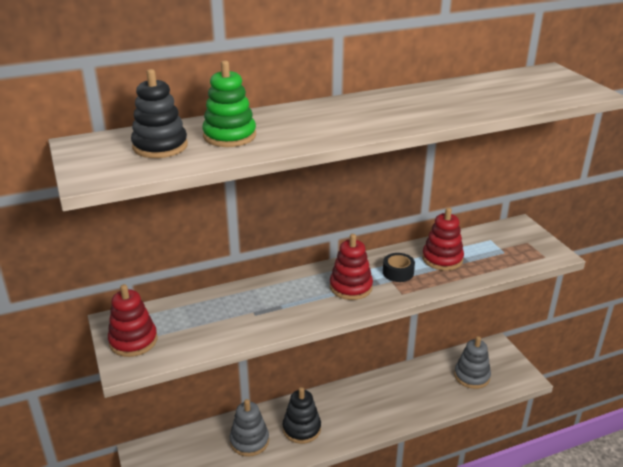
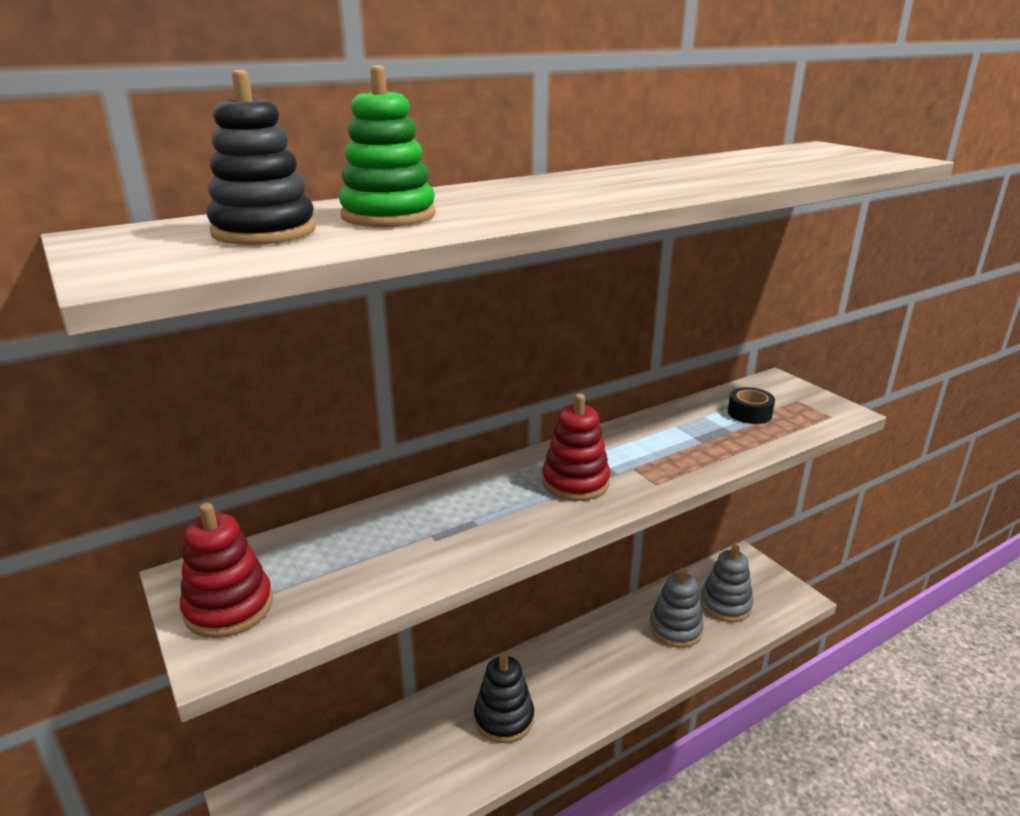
camera: 10 degrees left, 5 degrees down
(249, 441) = (426, 751): grey stacking toy -> grey stacking toy (675, 629)
(398, 272) = (638, 455): black tape -> black tape (749, 413)
(442, 259) = (693, 431): red stacking toy -> none

